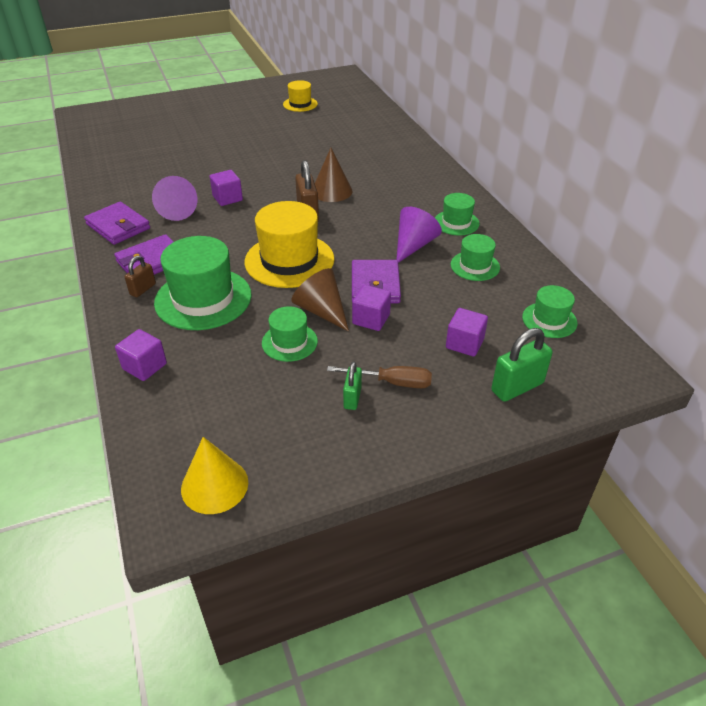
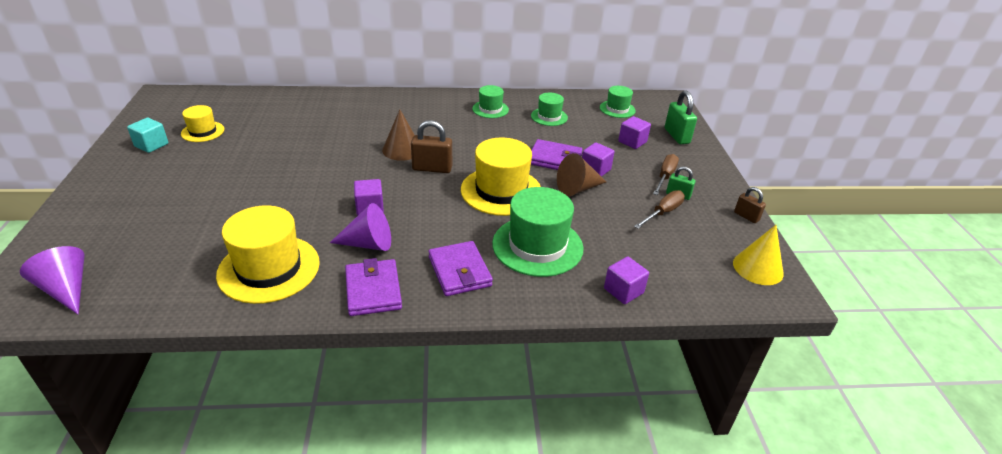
camera: 75 degrees left, 5 degrees down
(118, 226) = (373, 290): purple wallet -> purple wallet turned 75 degrees counterclockwise
(134, 179) = (269, 268): none -> yellow hat
(143, 289) = (506, 282): brown padlock -> brown padlock (746, 216)
(269, 94) = (151, 145): none -> turquoise cube
(289, 342) = (611, 210): green hat -> none
(304, 386) = (663, 212): none -> brown screwdriver
(413, 245) = (511, 132): purple cone -> purple cone (66, 289)

